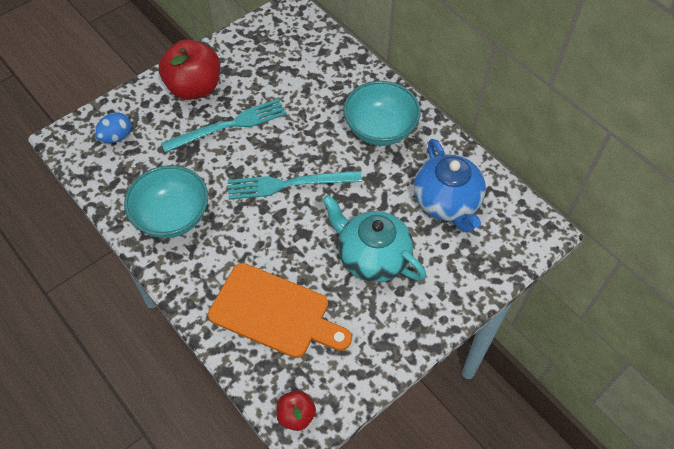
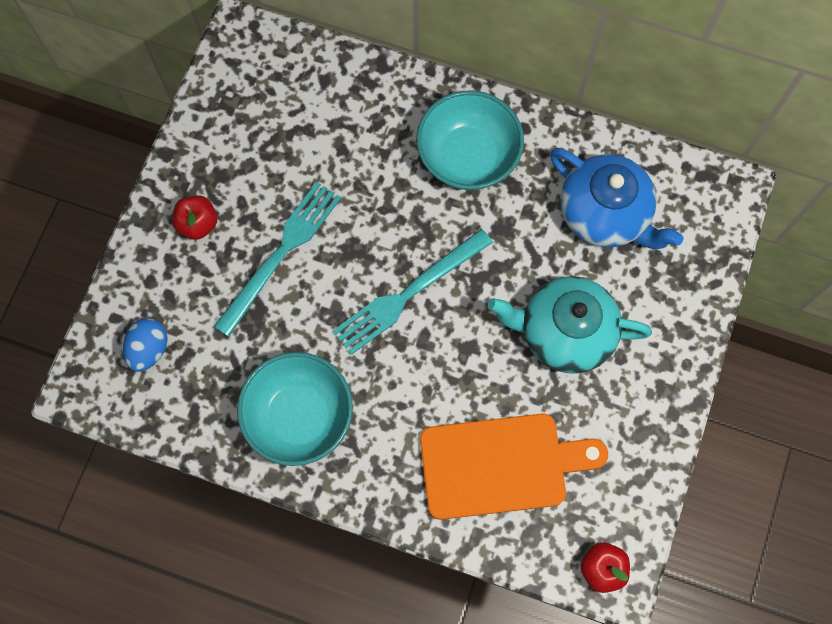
camera: 30 degrees left, 15 degrees up
(194, 88) = (198, 224): red apple -> red apple, size x0.51

